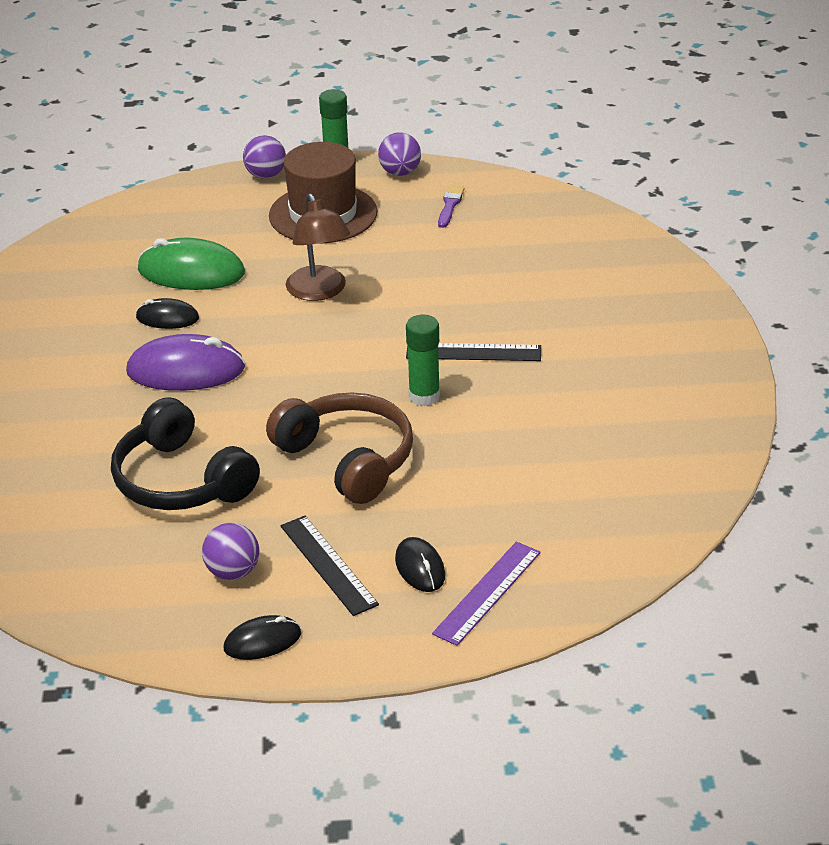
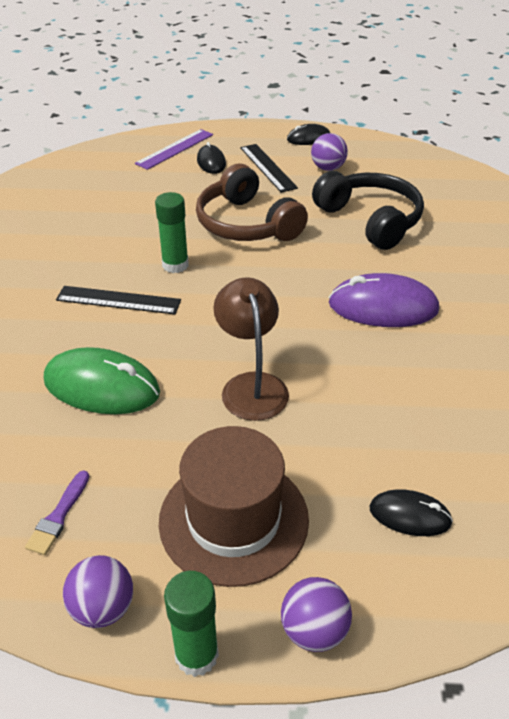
camera: 175 degrees left, 5 degrees up
(167, 318) = (413, 367): black mouse -> black mouse (410, 515)
(191, 272) = (399, 431): green mouse -> green mouse (102, 386)

